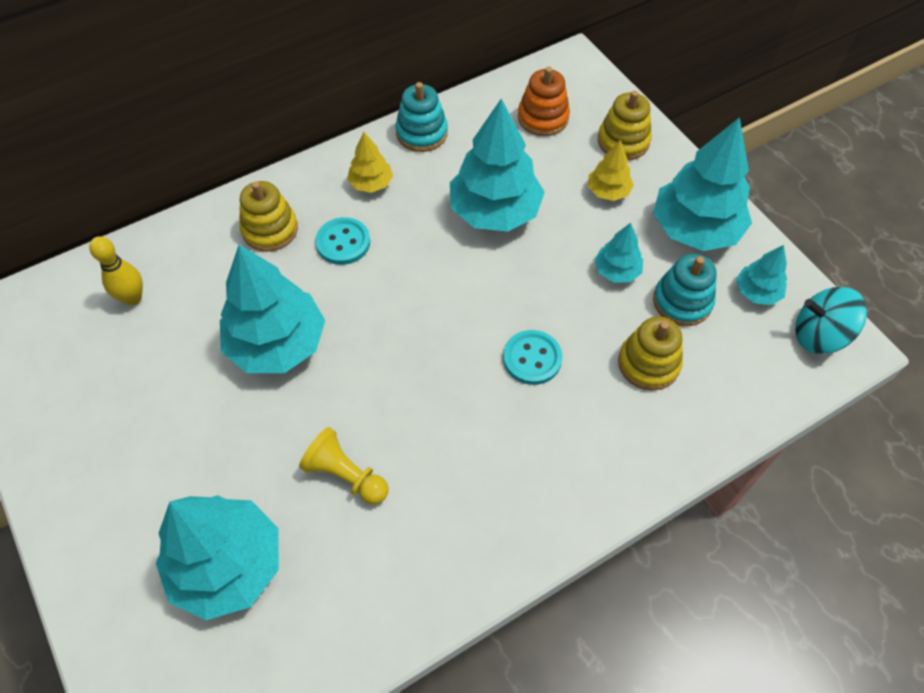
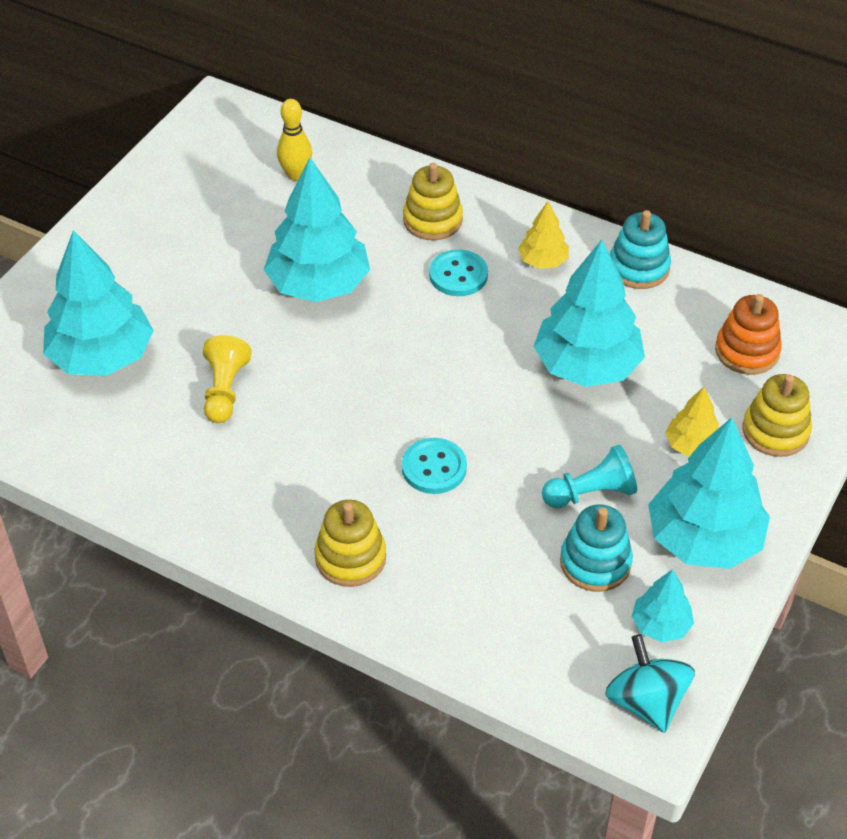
camera: 60 degrees right, 10 degrees down
(616, 271) = (591, 493): turquoise tree -> turquoise pawn
(648, 363) = (496, 562): yellow stacking toy -> yellow stacking toy (350, 558)

